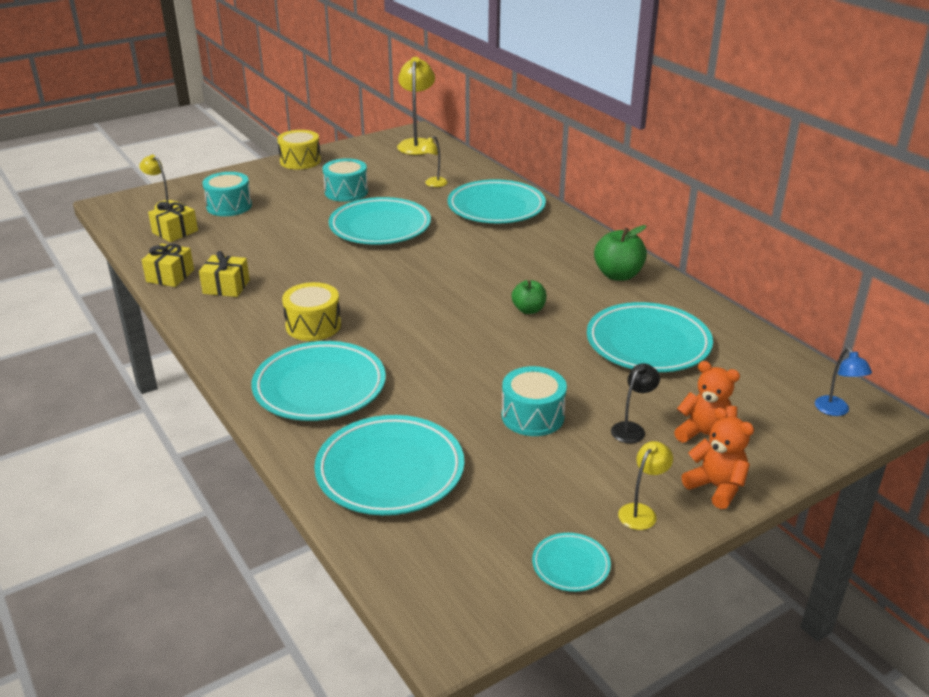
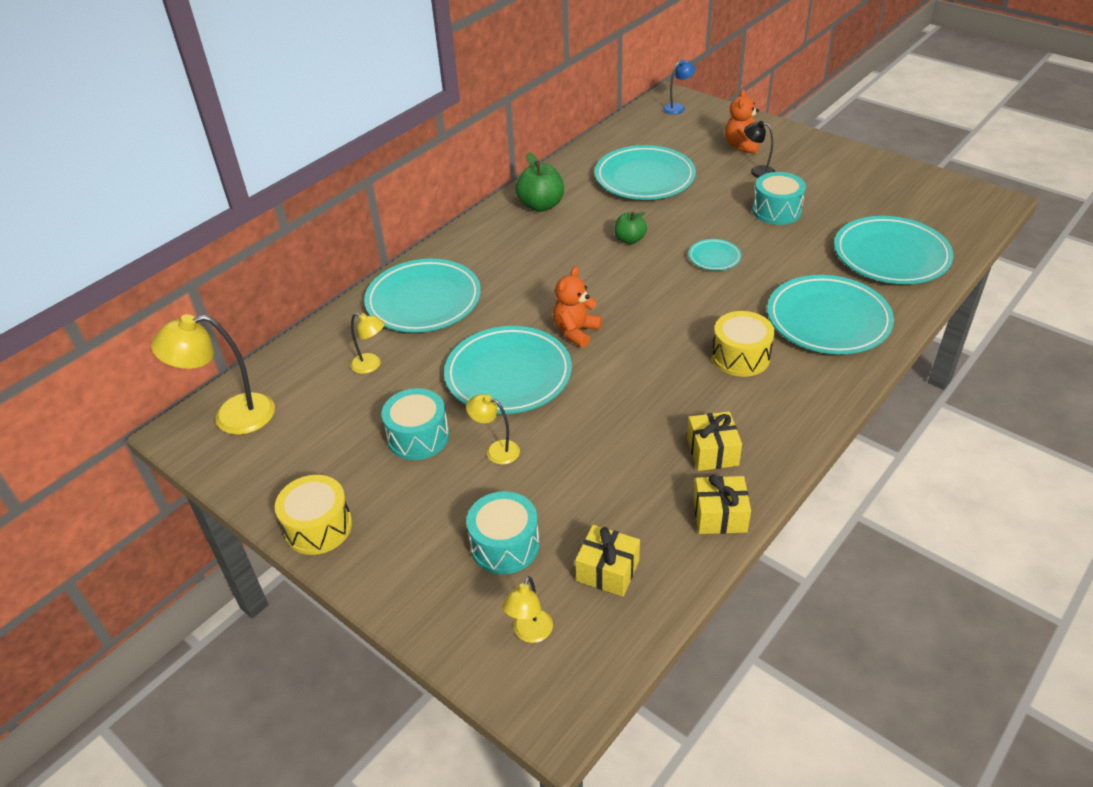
camera: 105 degrees left, 10 degrees up
(570, 565) = (903, 173): turquoise plate -> turquoise plate (714, 257)
(641, 512) = (836, 158): yellow lamp -> yellow lamp (496, 450)
(716, 487) = (790, 138): orange teddy bear -> orange teddy bear (576, 332)

